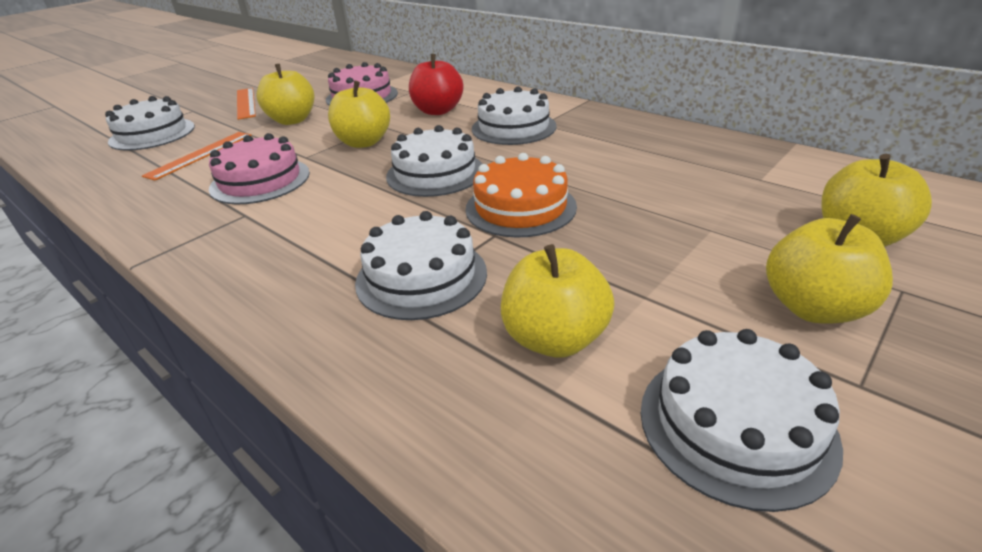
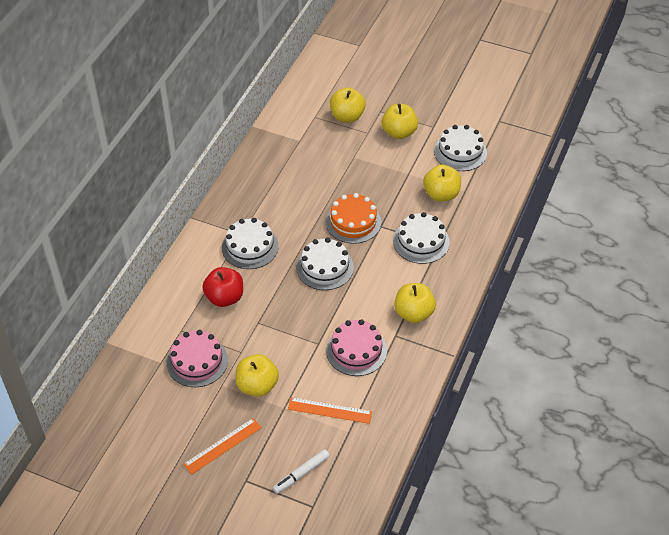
camera: 110 degrees left, 15 degrees up
(152, 134) = (301, 474): white cake -> white marker
(363, 142) = (289, 320): yellow apple -> yellow apple (413, 313)

